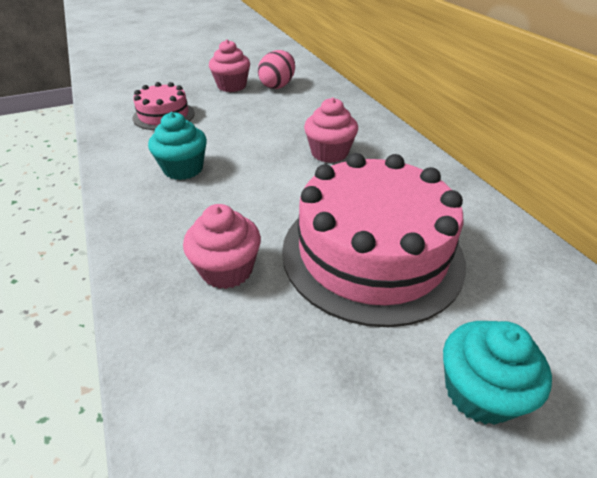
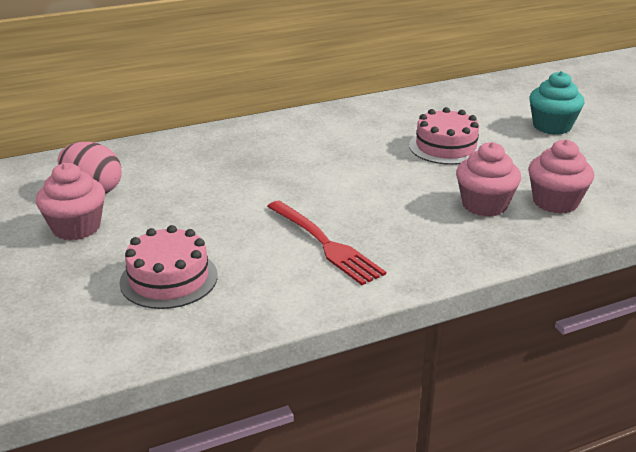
camera: 90 degrees left, 10 degrees down
(183, 169) = (325, 244): turquoise cupcake -> red fork
(329, 153) = (292, 159): pink cupcake -> pink cupcake (555, 202)
(371, 253) = (446, 147): pink cake -> pink cake, size x0.52

